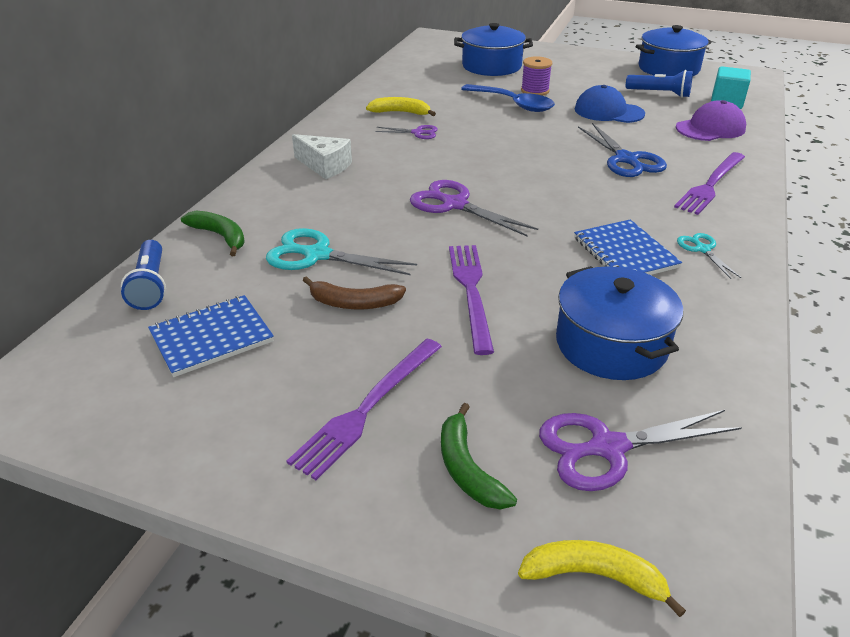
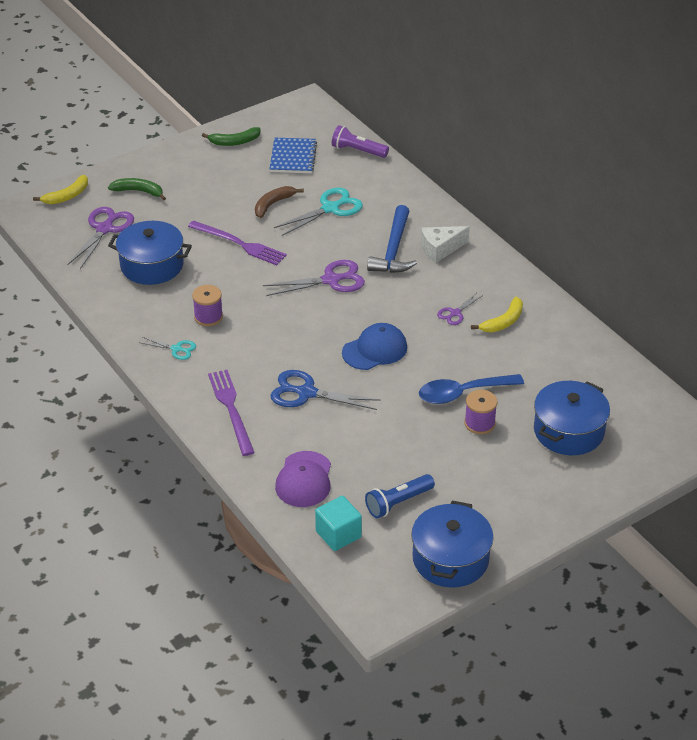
camera: 125 degrees right, 5 degrees up
(150, 286) = (358, 151): blue flashlight -> purple flashlight
(220, 236) = (386, 183): green banana -> green banana (234, 142)
(355, 189) = (394, 250): none -> blue hammer
(367, 408) = (198, 181): purple fork -> none
(608, 111) = (393, 441): blue cap -> blue cap (375, 350)
(625, 253) = (208, 317): blue notebook -> purple spool

